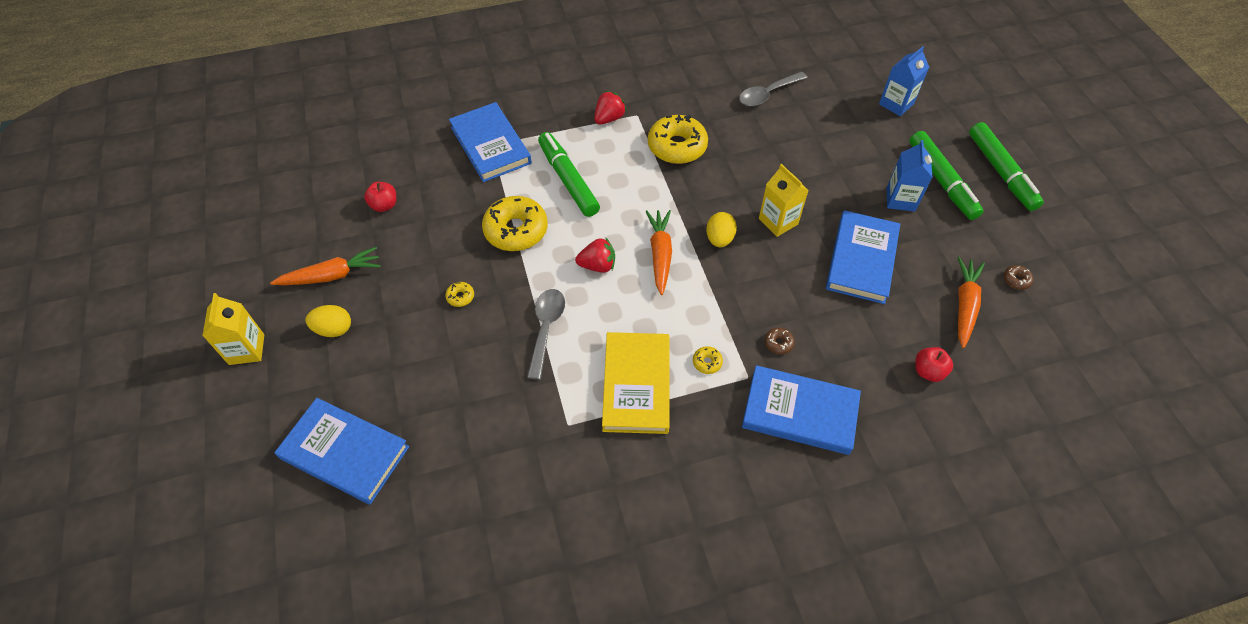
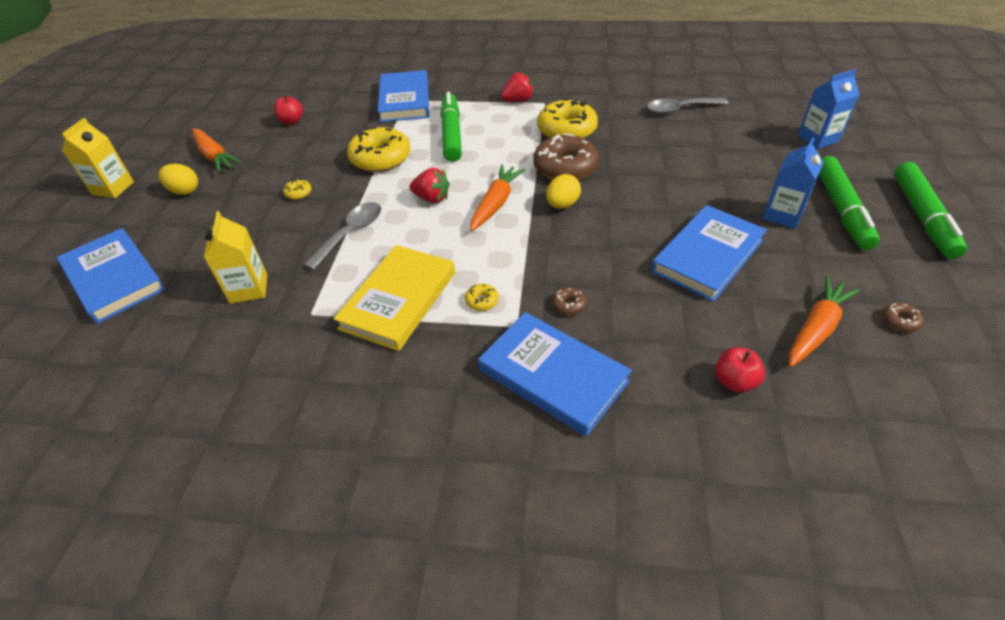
camera: 25 degrees right, 10 degrees down
(331, 275) = (214, 156): orange carrot -> orange carrot turned 45 degrees clockwise
(699, 194) = (565, 168): none -> brown donut
(778, 221) = (632, 204): yellow carton -> yellow carton (249, 289)

